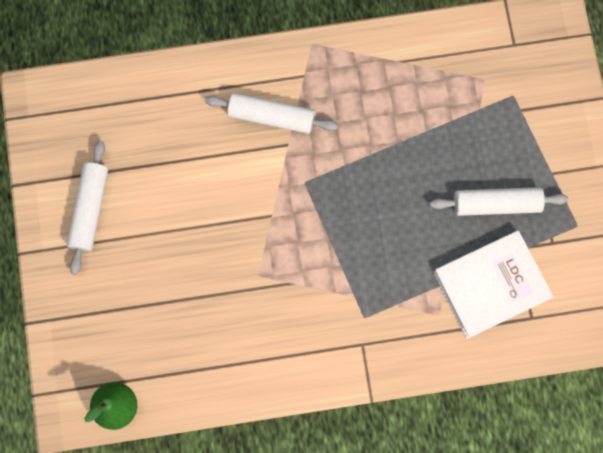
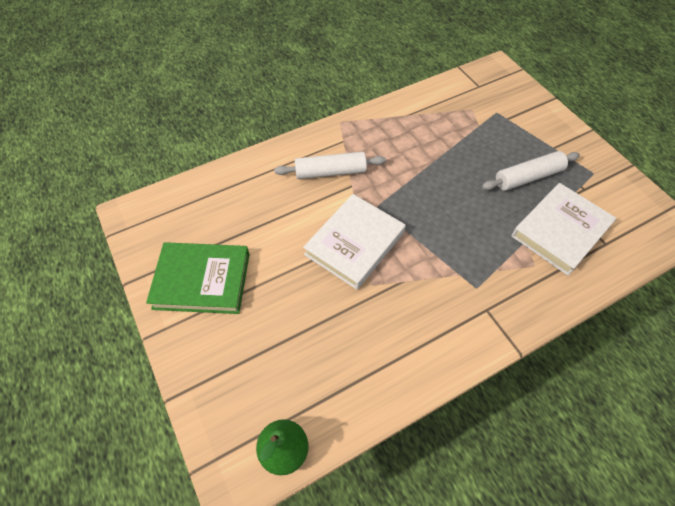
camera: 20 degrees left, 20 degrees down
(90, 209) = (202, 280): white rolling pin -> green book
(261, 221) = (354, 243): none -> white book

